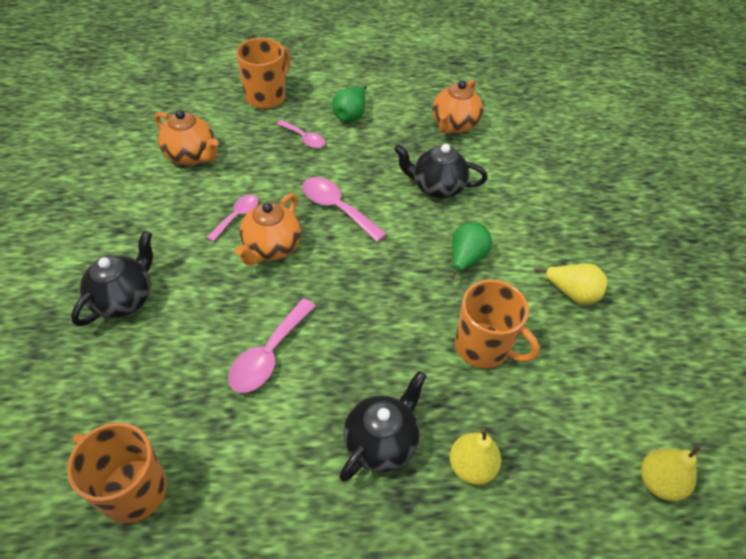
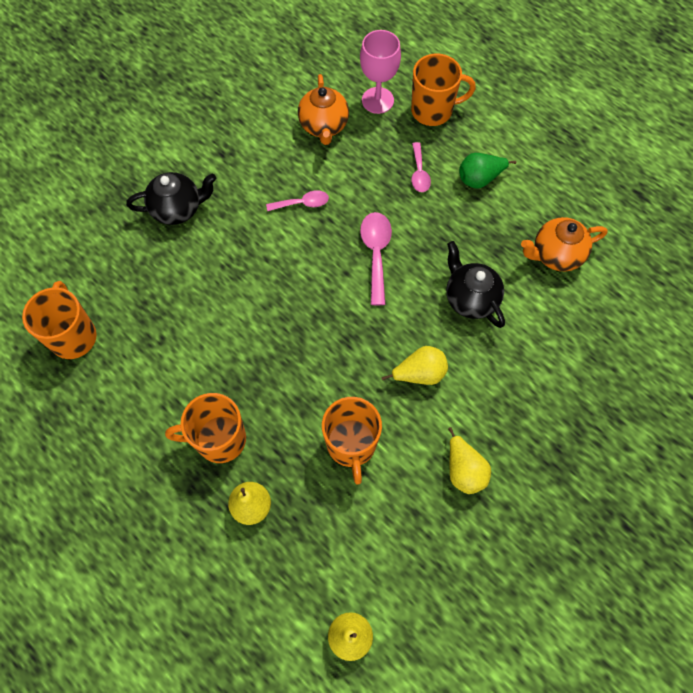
camera: 50 degrees right, 15 degrees up
(215, 114) = (377, 100): none -> pink goblet
(269, 354) = (218, 323): pink spoon -> none
(271, 248) = (298, 247): orange teapot -> none
(381, 442) = (219, 439): black teapot -> orange mug
(466, 259) = (419, 373): green pear -> yellow pear

